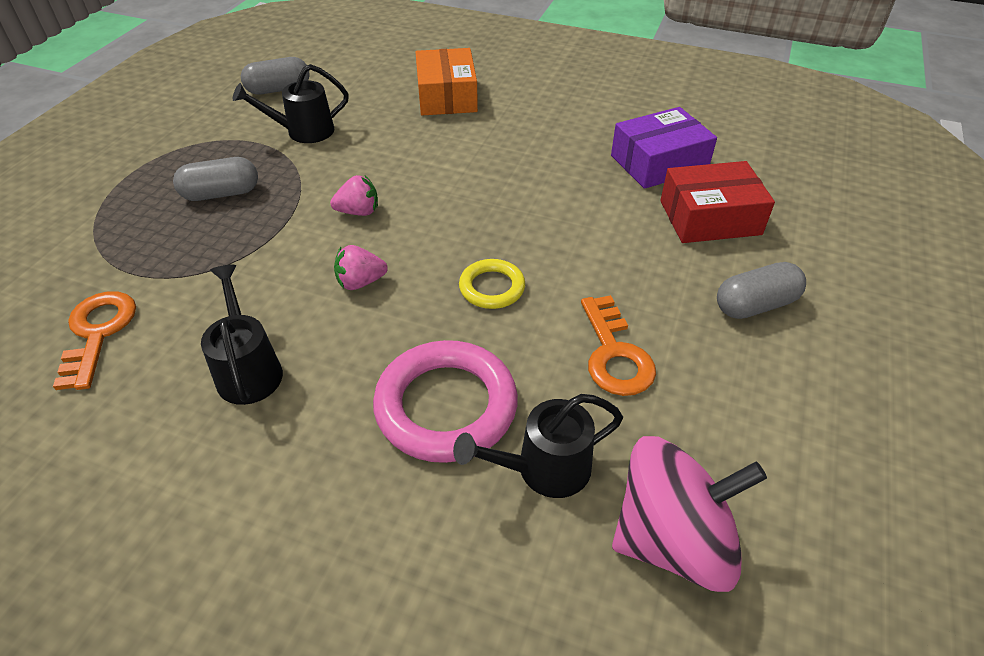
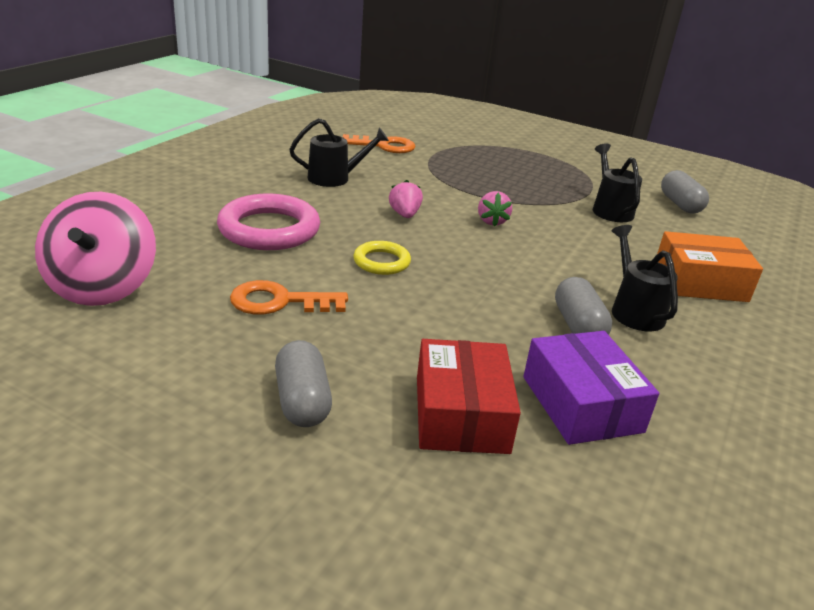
camera: 95 degrees right, 15 degrees down
(221, 193) = (518, 178): grey capsule -> grey capsule (578, 325)
(543, 470) = (194, 253): black watering can -> black watering can (633, 310)

